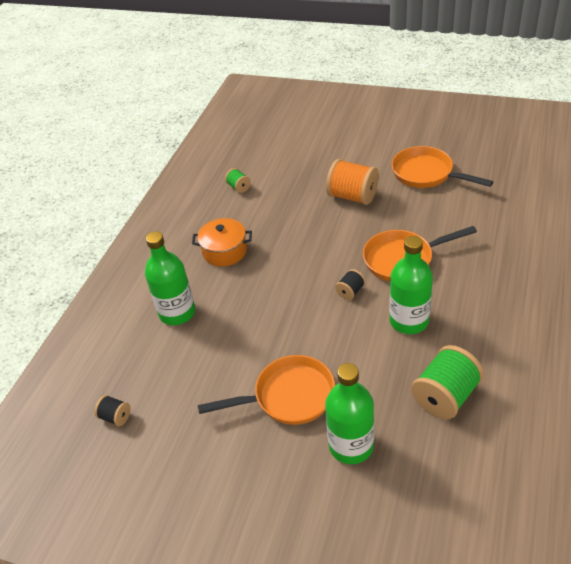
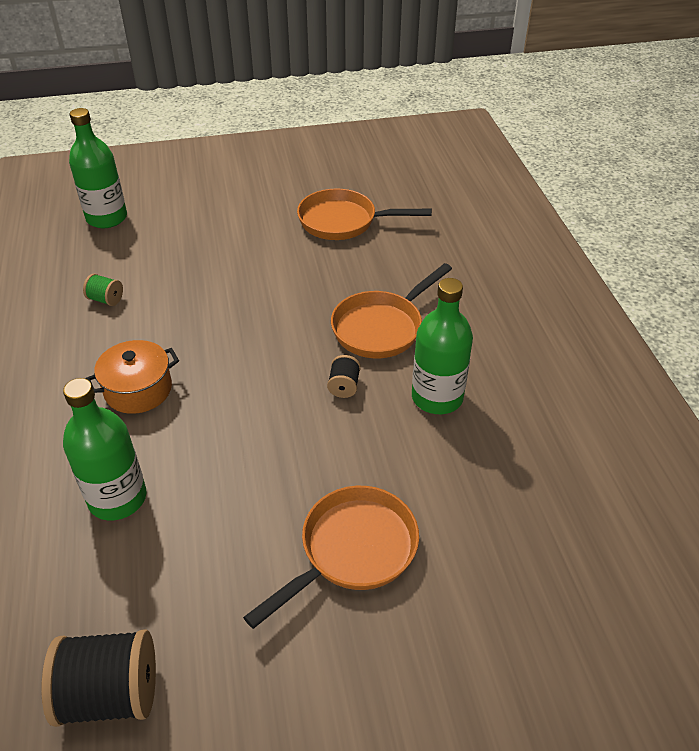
camera: 35 degrees left, 0 degrees up
(115, 417) = (110, 693): black spool -> black spool, size x2.01
(351, 445) = (472, 579): green bottle -> green bottle (107, 218)
(353, 196) = (271, 270): orange spool -> none
(445, 396) = (537, 471): green spool -> none

